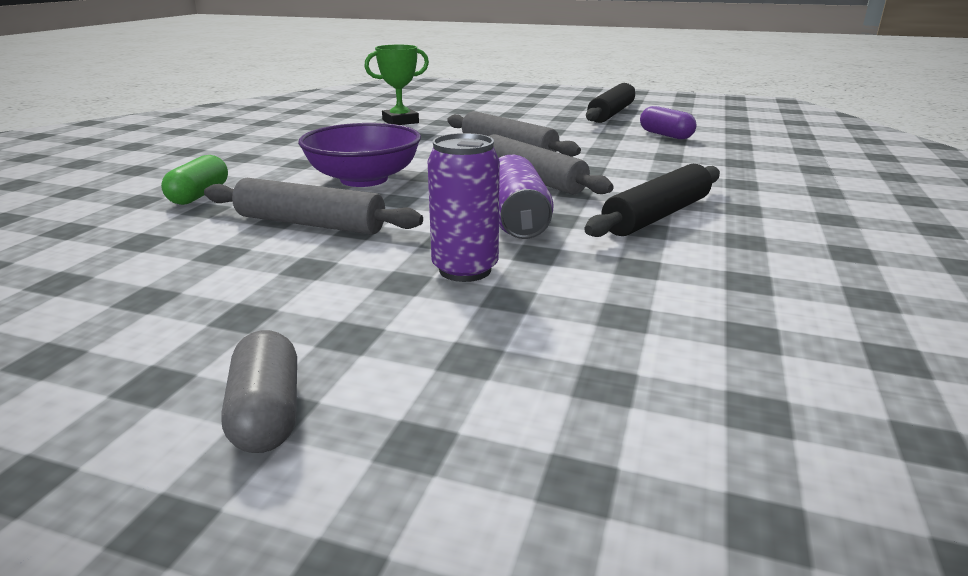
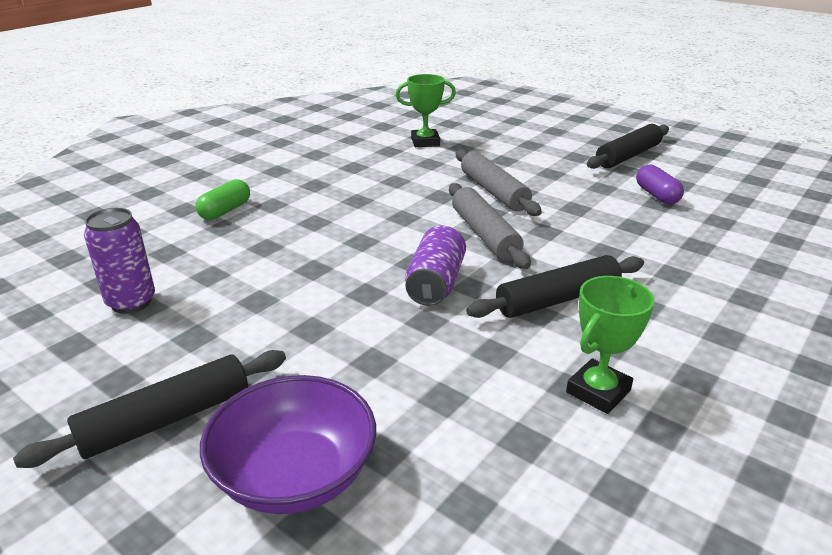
camera: 20 degrees right, 5 degrees up
(267, 413) = (166, 420): grey capsule -> black rolling pin
(310, 224) = (283, 256): grey rolling pin -> none
(364, 179) = (350, 212): purple bowl -> purple bowl (295, 475)
(465, 270) = (361, 327): purple can -> purple can (131, 302)
(778, 279) = (598, 391): none -> green trophy

